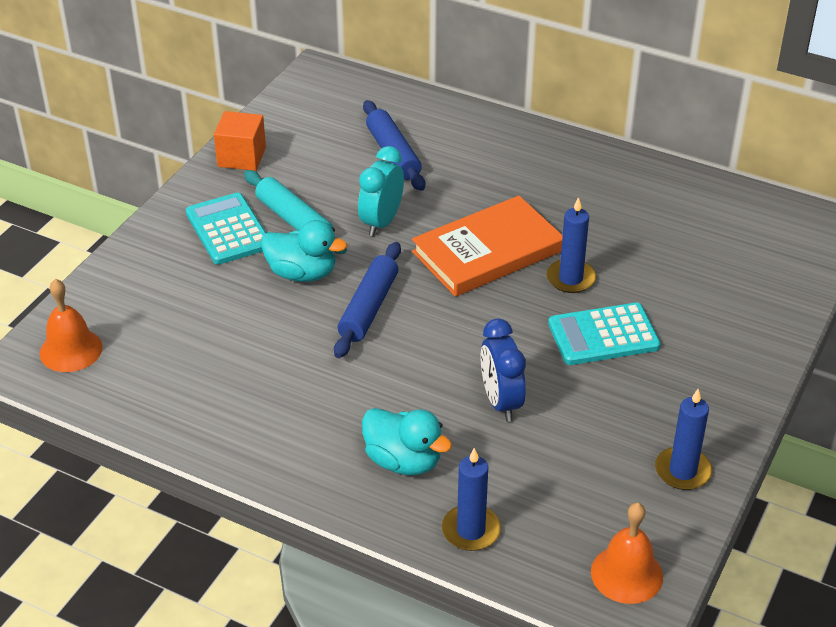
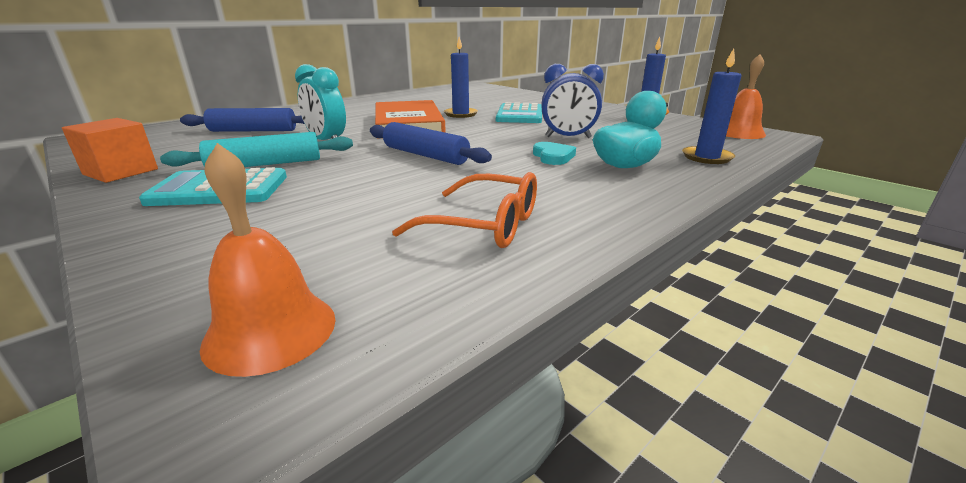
camera: 70 degrees left, 15 degrees down
(216, 392) = (483, 225): none -> orange glasses
(302, 273) = (345, 169): turquoise duck -> none
(410, 401) = (553, 157): none -> turquoise heart

